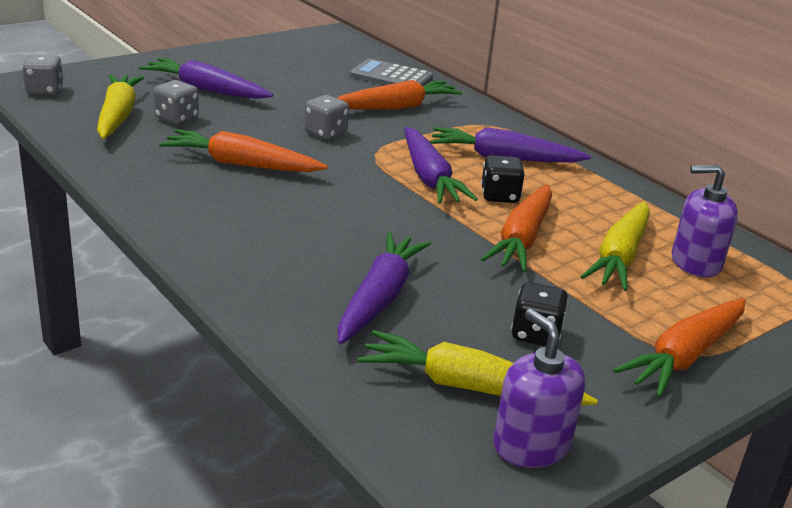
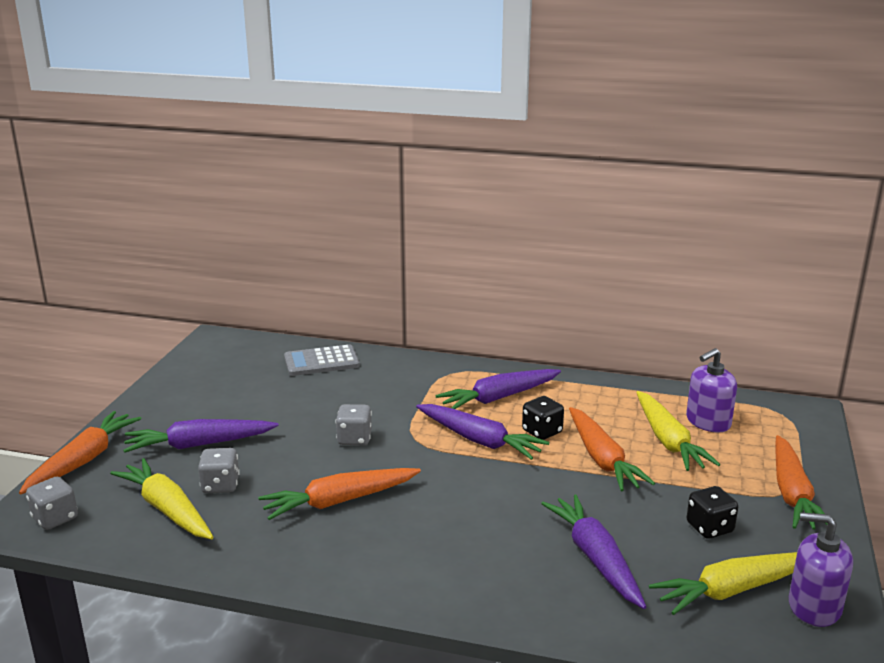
camera: 35 degrees left, 5 degrees down
(396, 107) = (367, 389): orange carrot -> orange carrot (83, 460)

